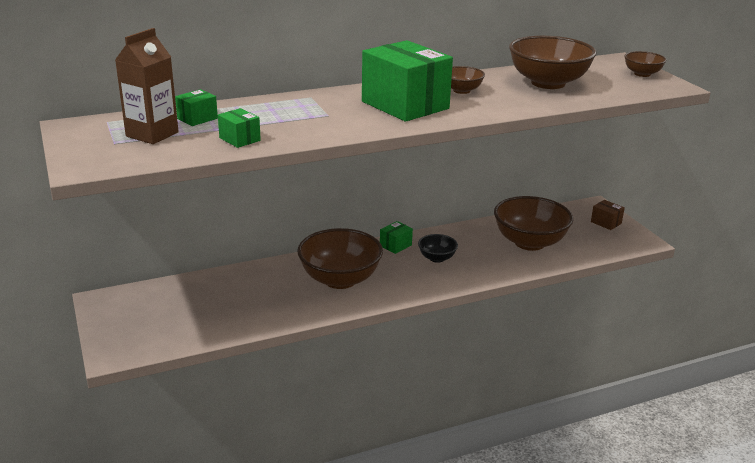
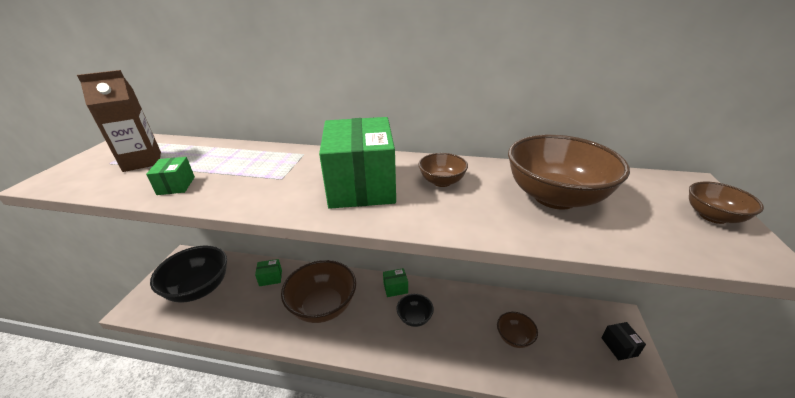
camera: 35 degrees right, 5 degrees up
(174, 314) = (199, 288): none -> black bowl
(197, 118) = (195, 154): green box -> green box (270, 278)
(529, 242) = (514, 337): brown bowl -> brown bowl, size x0.50
(606, 222) = (619, 346): brown box -> black box

